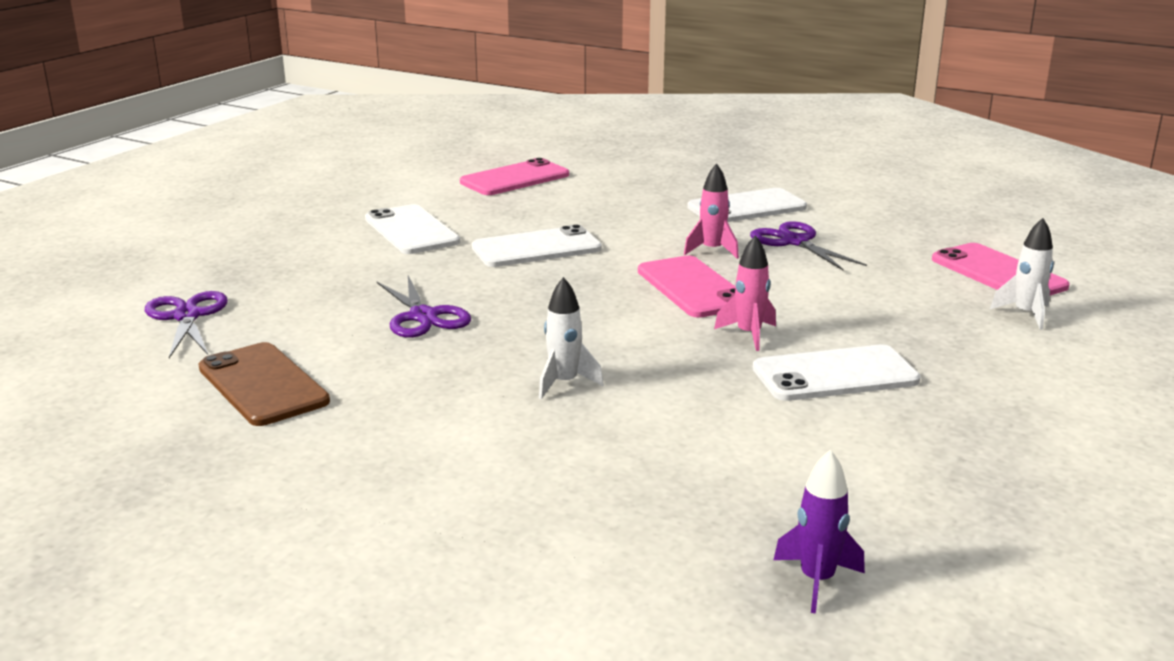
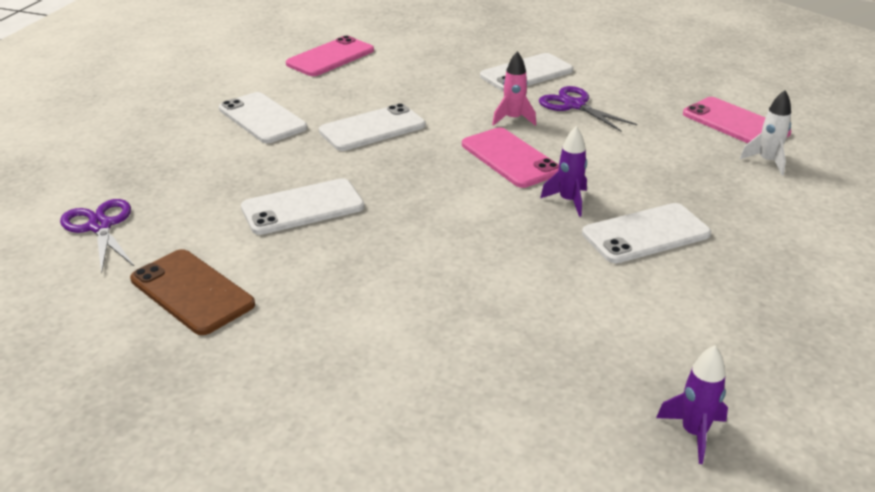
camera: 10 degrees left, 10 degrees up
(423, 316) = (303, 207): purple scissors -> white phone
(564, 383) = (440, 264): white rocket -> none
(749, 334) = (568, 201): pink rocket -> purple rocket

